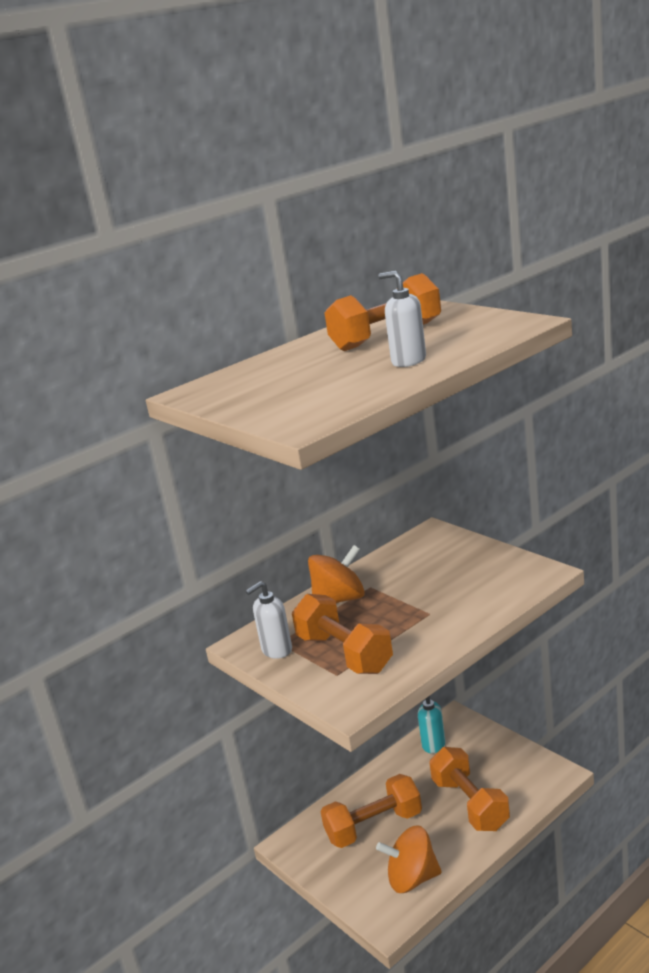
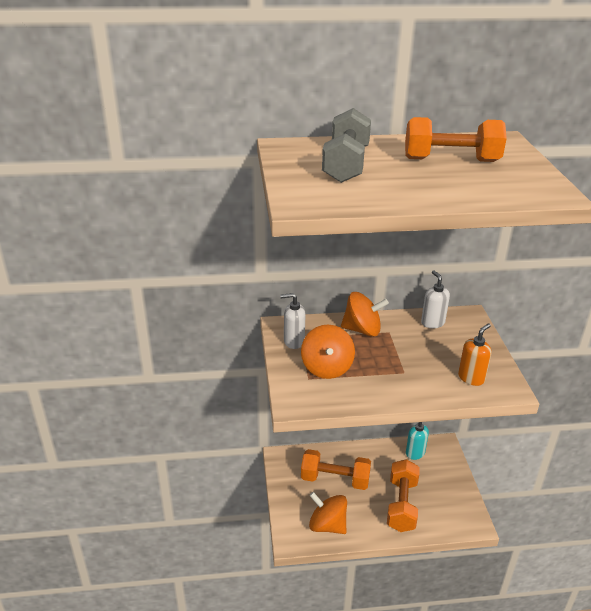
camera: 30 degrees right, 10 degrees up
(289, 379) = (346, 164): none -> grey dumbbell
(344, 654) = (327, 368): orange dumbbell -> orange spinning top
(408, 361) = (433, 187): white soap dispenser -> white soap dispenser (432, 322)
(499, 582) = (471, 378): none -> orange soap dispenser

